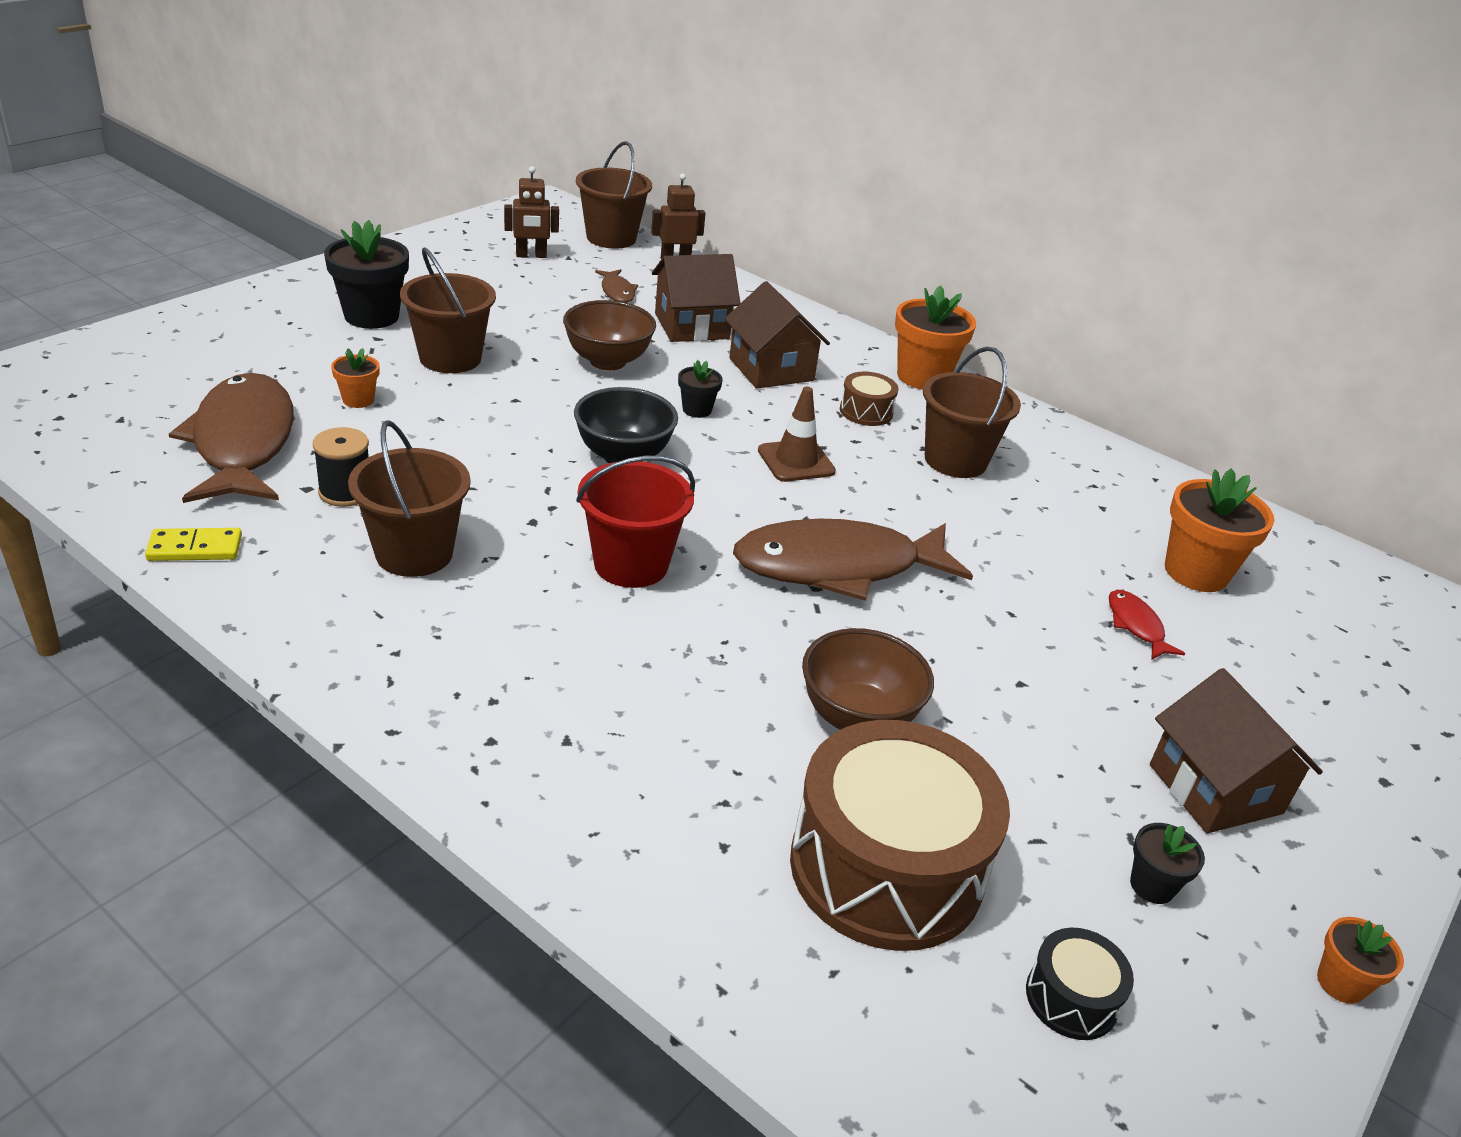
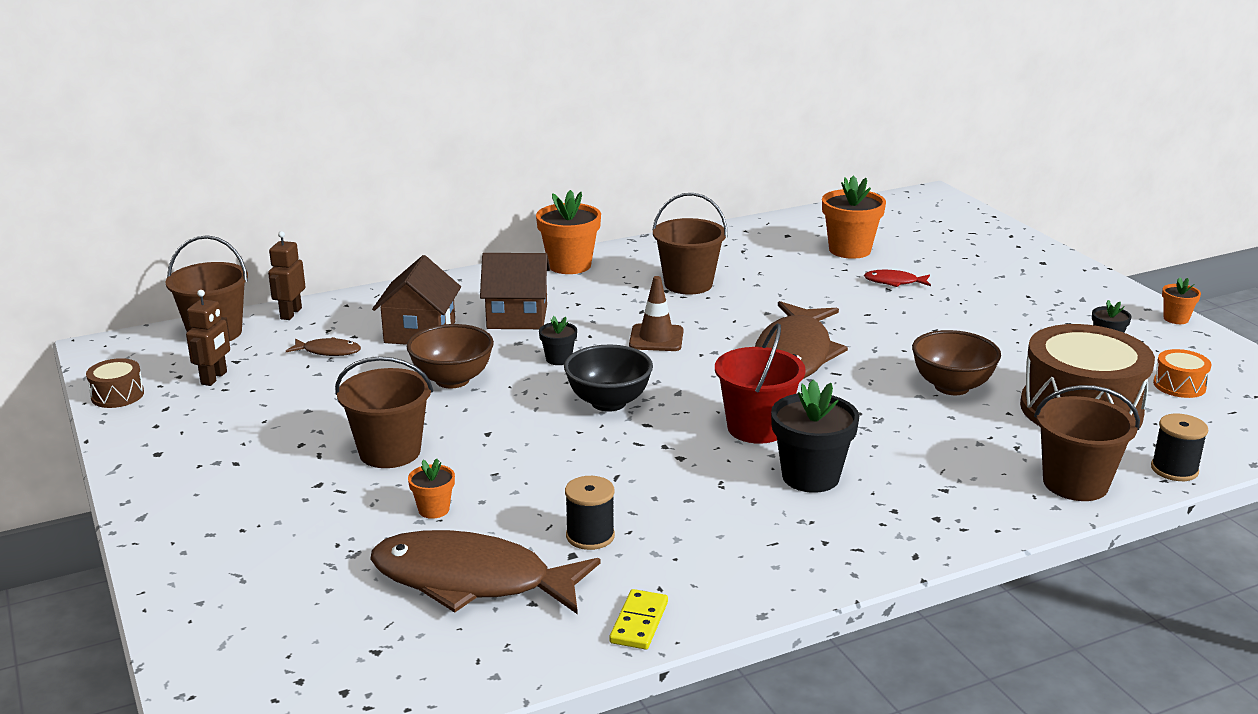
camera: 60 degrees left, 10 degrees down
(371, 316) = (269, 481): black flower pot -> black flower pot (810, 477)
(414, 553) = (699, 515): brown bucket -> brown bucket (1075, 484)
(762, 1002) = (1174, 469): none -> black spool
(866, 411) = (604, 297): brown drum -> brown drum (117, 395)
(1071, 998) = (1179, 385): black drum -> orange drum
(1215, 789) = (1038, 305): brown house -> none

